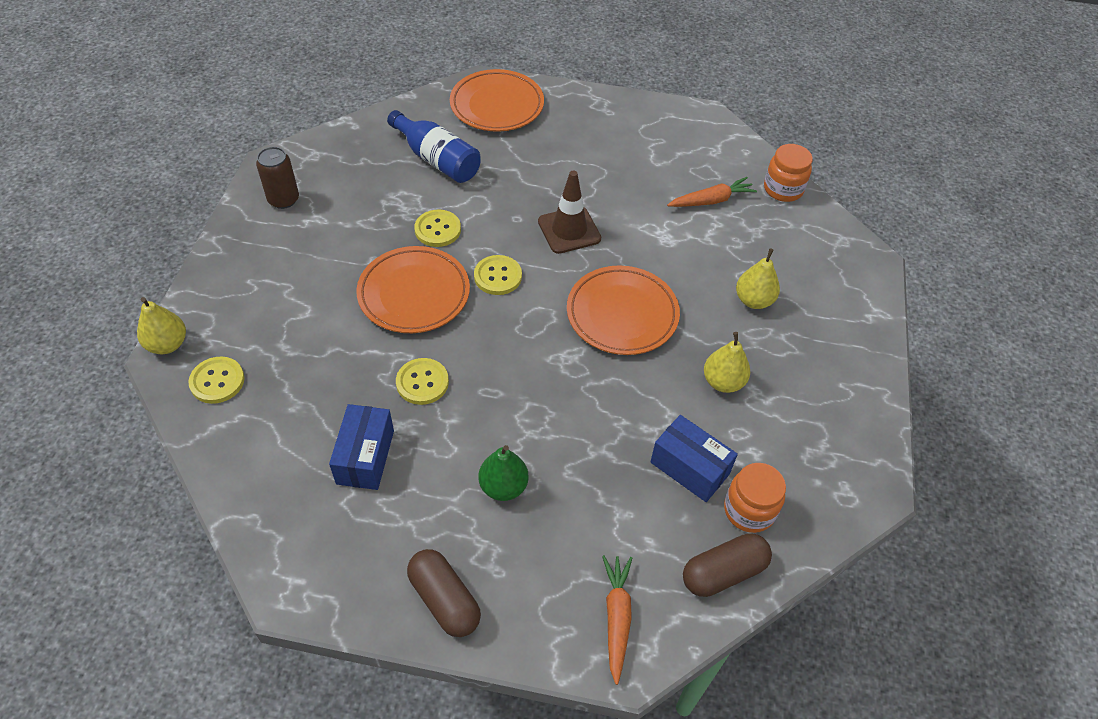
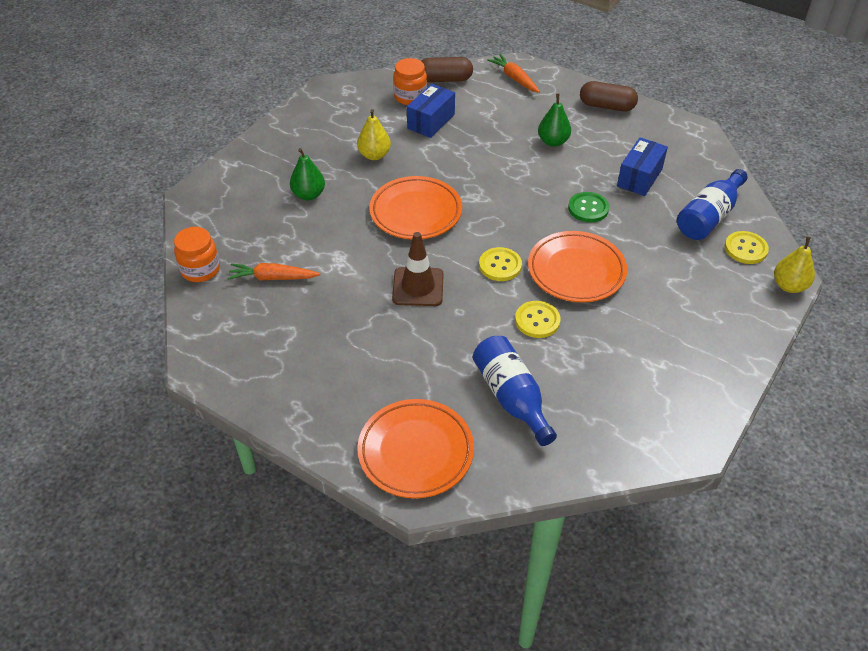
camera: 155 degrees left, 5 degrees down
(265, 417) = (708, 217): none -> blue bottle
(283, 199) = (683, 396): brown can -> none
(422, 382) = (588, 208): yellow button -> green button
(444, 600) = (606, 106): brown capsule -> brown capsule turned 60 degrees counterclockwise
(616, 618) = (514, 78): orange carrot -> orange carrot turned 120 degrees clockwise
(689, 468) = (431, 121): blue box -> blue box turned 60 degrees clockwise
(753, 300) = (308, 195): yellow pear -> green pear

